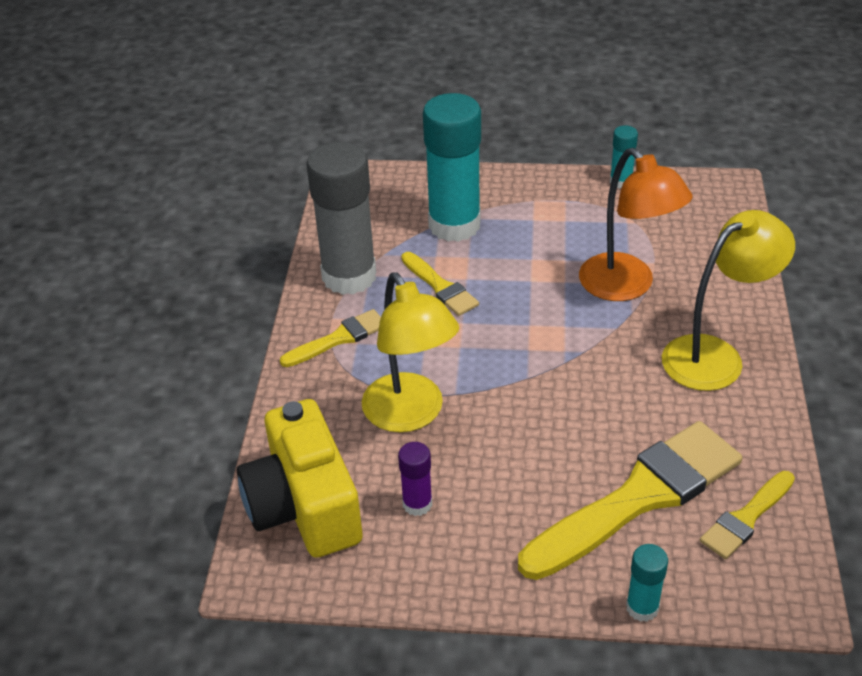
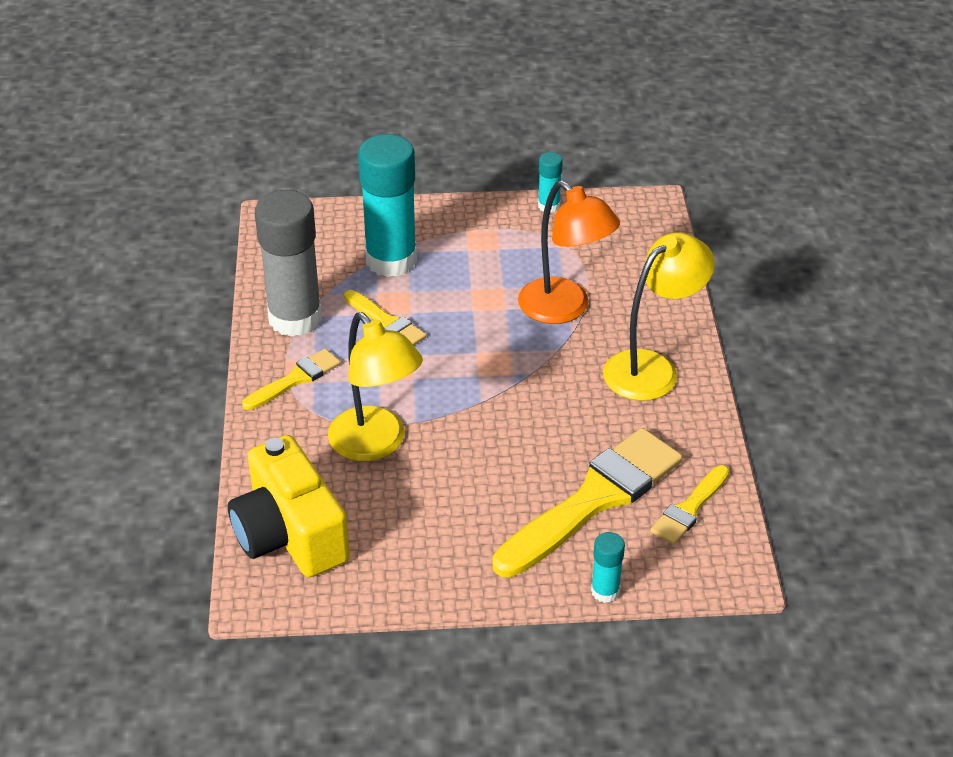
camera: 10 degrees left, 0 degrees up
(417, 504) = (394, 523): purple glue stick -> none

